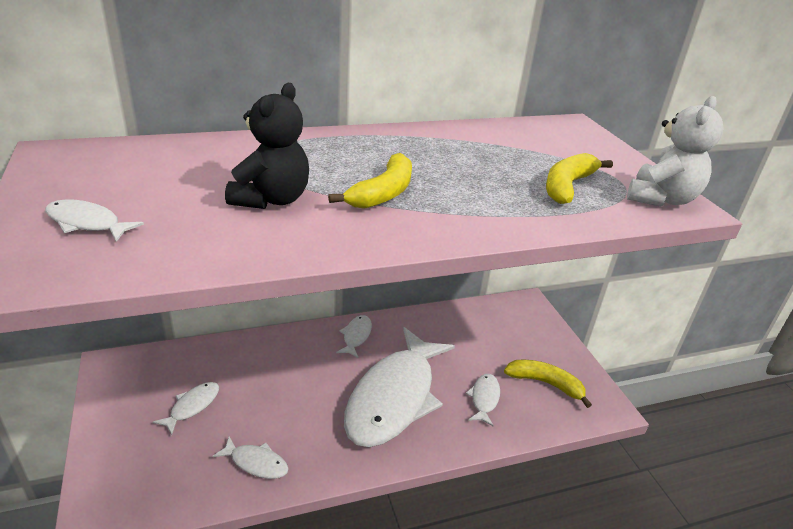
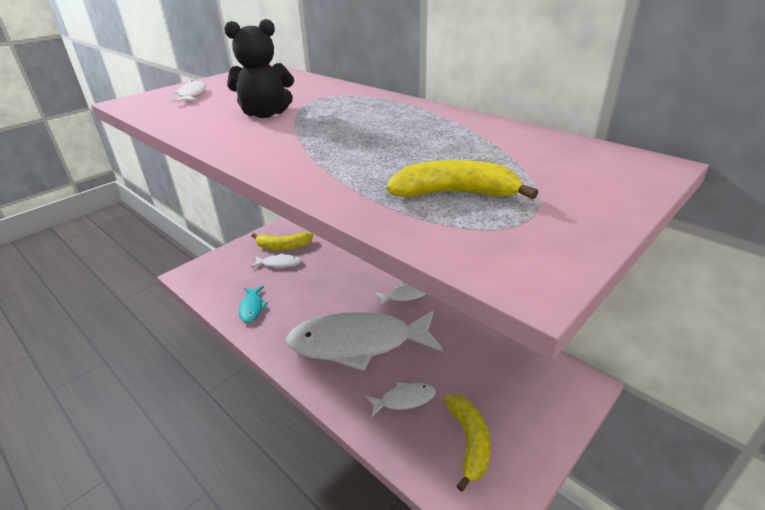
camera: 65 degrees right, 0 degrees up
(256, 463) = (252, 308): white fish -> turquoise fish
(383, 193) = (319, 135): yellow banana -> yellow banana (283, 246)
(661, 199) = (520, 253): white teddy bear -> none

